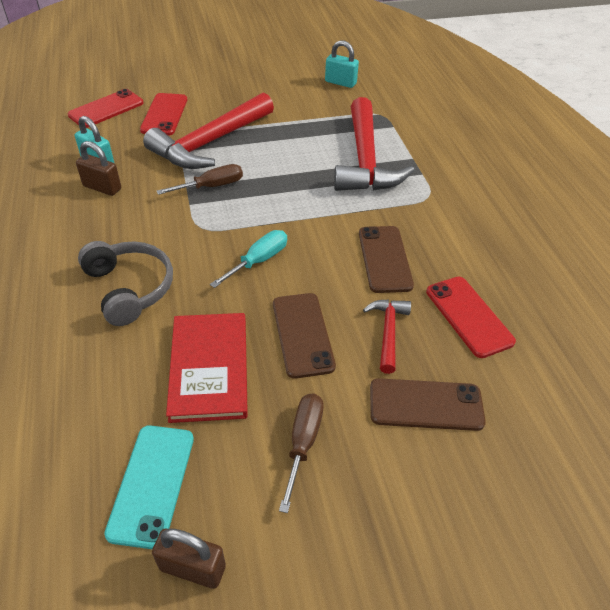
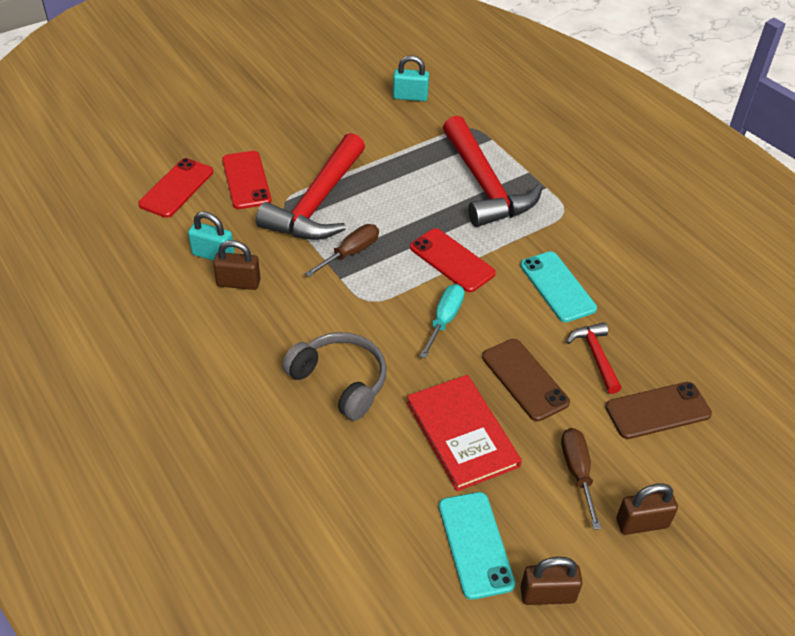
camera: 20 degrees left, 0 degrees up
(343, 522) = (642, 523): none -> brown padlock
(384, 259) = (557, 287): brown phone -> turquoise phone
(468, 316) = (655, 322): red phone -> red phone (452, 260)

